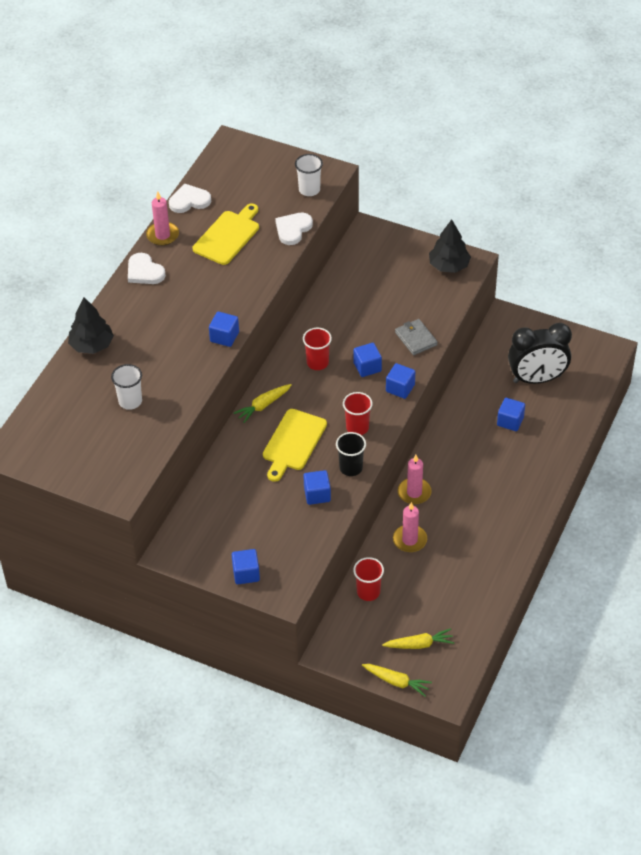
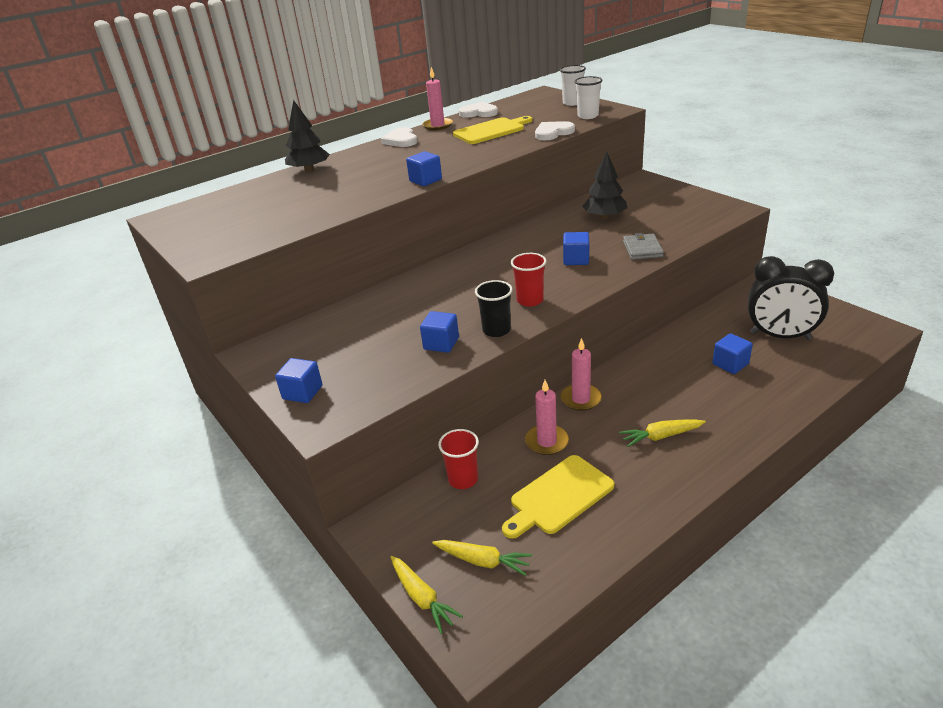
camera: 30 degrees right, 15 degrees down
(130, 401) = (296, 204): white cup -> white cup (572, 103)
(263, 406) = (450, 267): yellow carrot -> yellow carrot (661, 436)
(293, 442) = (454, 298): yellow cutting board -> yellow cutting board (558, 496)
(317, 363) = (528, 248): red cup -> none
(400, 388) = (599, 280): blue cube -> none
(449, 266) = (710, 208): black tree -> black tree (604, 217)

